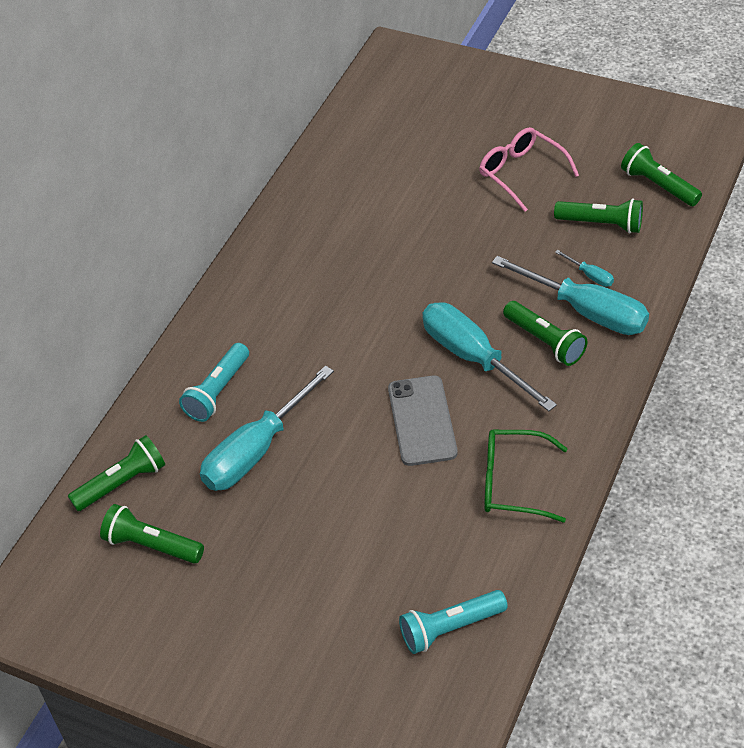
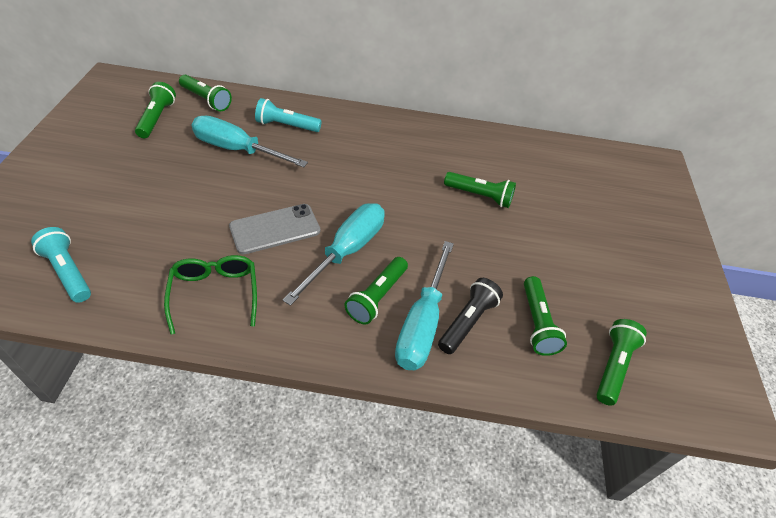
camera: 65 degrees right, 0 degrees up
(411, 222) = (479, 196): none -> green flashlight
(521, 173) = (570, 257): pink glasses -> none
(590, 276) = (467, 322): turquoise screwdriver -> black flashlight

